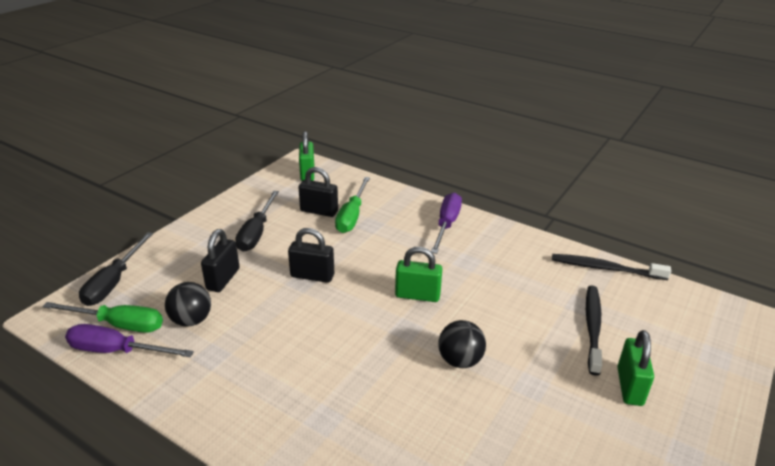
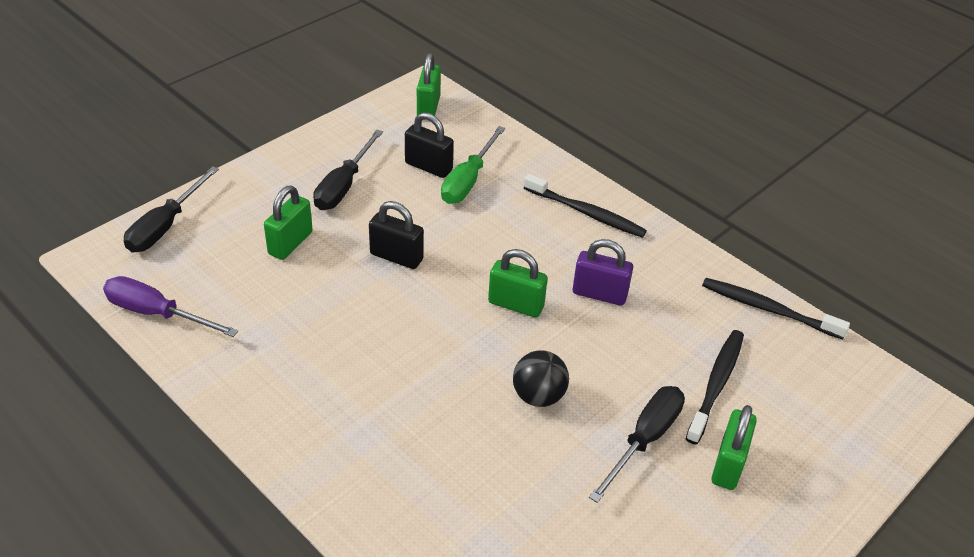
camera: 10 degrees right, 10 degrees up
(119, 325) = (163, 281): green screwdriver -> none
(191, 320) = (244, 290): black ball -> none
(223, 279) = (290, 243): black padlock -> green padlock
(446, 225) = (585, 212): purple screwdriver -> black toothbrush
(478, 278) = (599, 294): none -> purple padlock
(557, 379) = (644, 440): none -> black screwdriver

